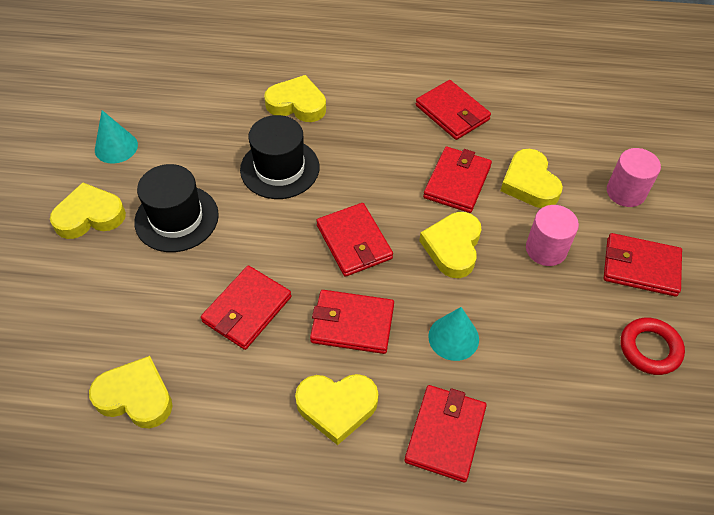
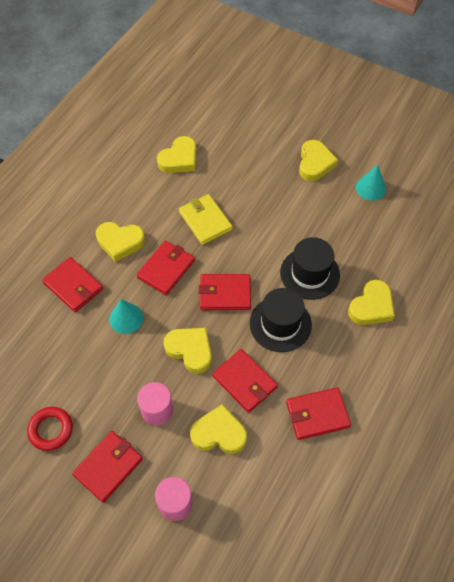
camera: 115 degrees right, 5 degrees up
(176, 218) = (292, 205): black hat -> black hat (280, 324)
(247, 309) = (205, 221): red wallet -> yellow wallet
(337, 407) = (120, 242): yellow heart -> yellow heart turned 105 degrees counterclockwise

